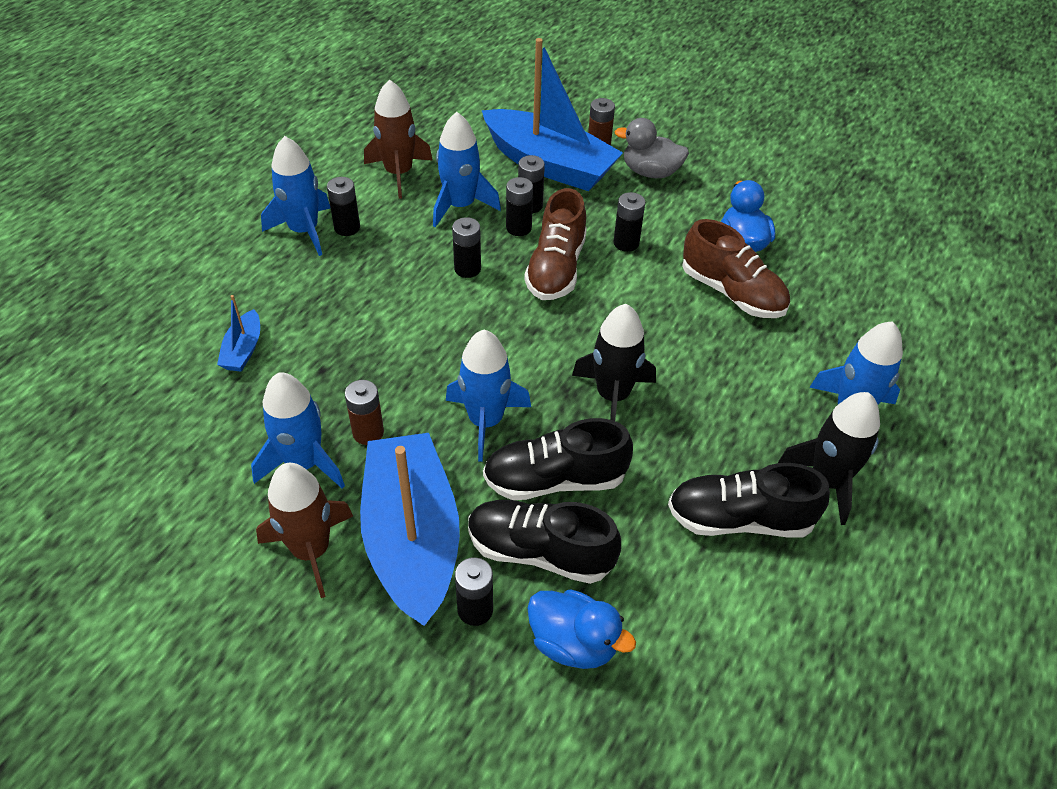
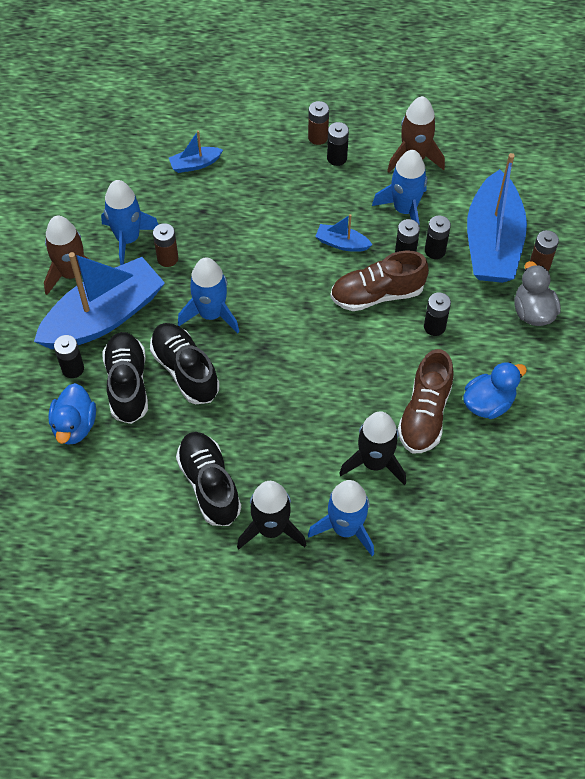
camera: 65 degrees right, 10 degrees up
(304, 231) = (318, 137): blue rocket -> brown battery
(467, 269) = (342, 243): black battery -> blue boat
(613, 396) = (274, 375): black rocket -> black rocket (374, 462)

